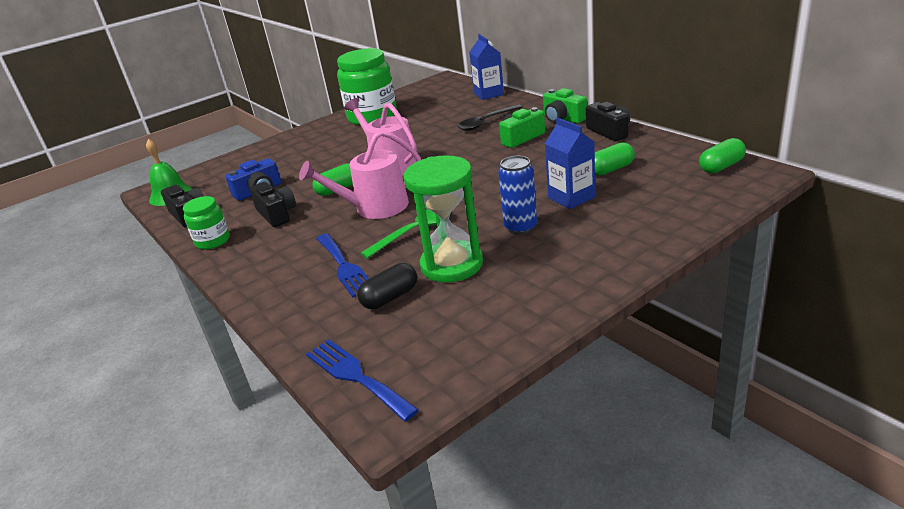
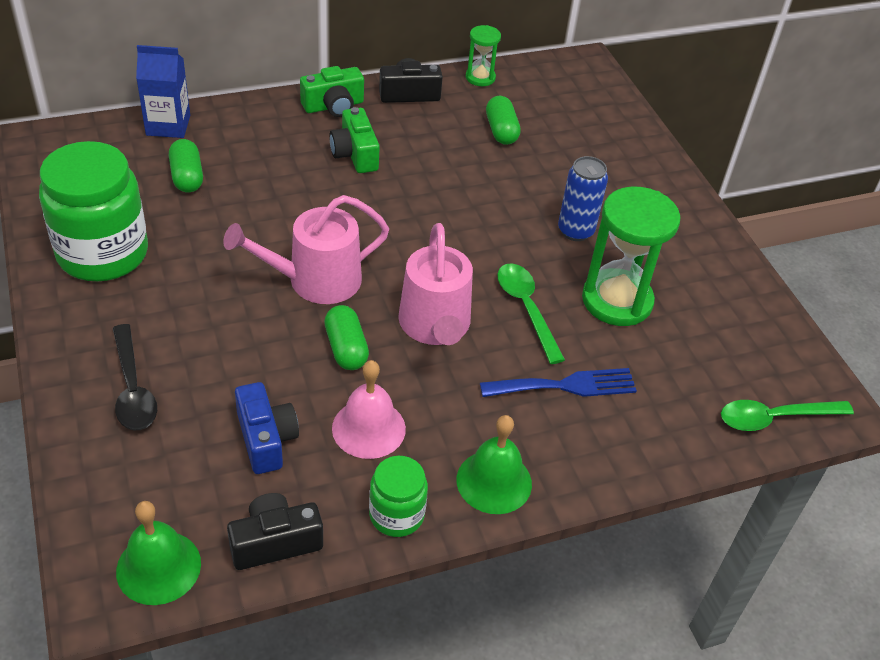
camera: 80 degrees left, 15 degrees up
(246, 264) = (494, 481): none -> green bell
(277, 214) = (368, 428): black camera -> pink bell
(356, 376) = (774, 418): blue fork -> green spoon
(390, 297) = (653, 362): black capsule -> none
(486, 122) = (270, 161): black spoon -> black spoon (132, 389)
(571, 197) = (540, 177): blue carton -> none
(668, 145) = (480, 77): none -> green hourglass
(721, 167) = (554, 75): green capsule -> green capsule (187, 177)

